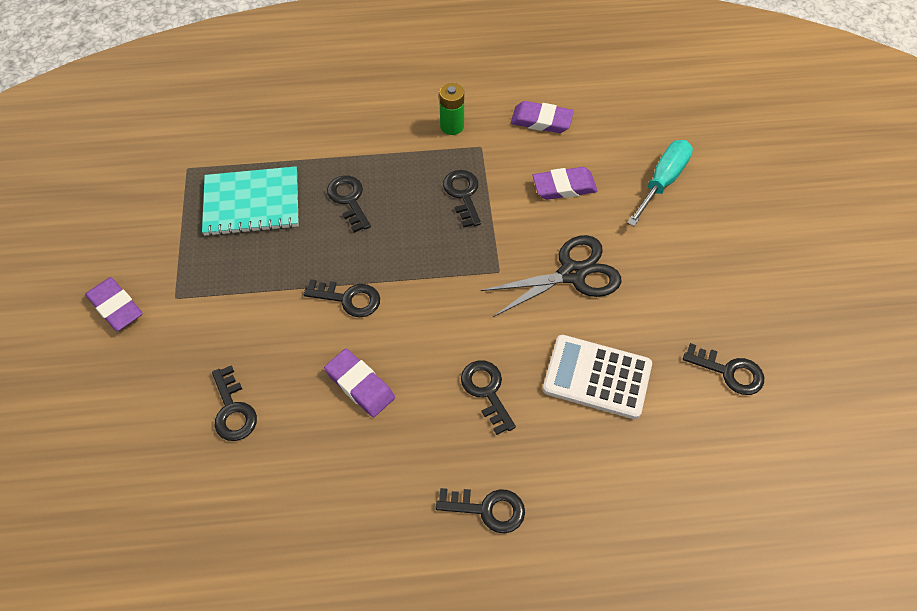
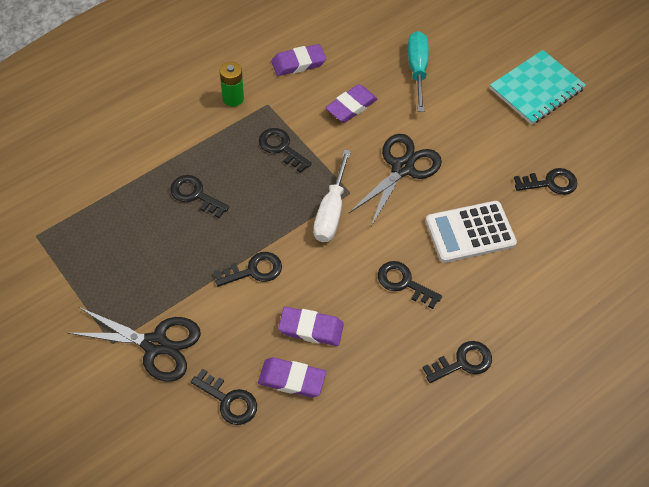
camera: 35 degrees left, 0 degrees up
(115, 307) = (66, 377): purple eraser -> purple eraser (291, 379)
(210, 320) = (155, 344): none -> black scissors
(252, 203) = (116, 236): turquoise notebook -> turquoise notebook (536, 89)
(466, 280) = (331, 211): none -> white screwdriver

